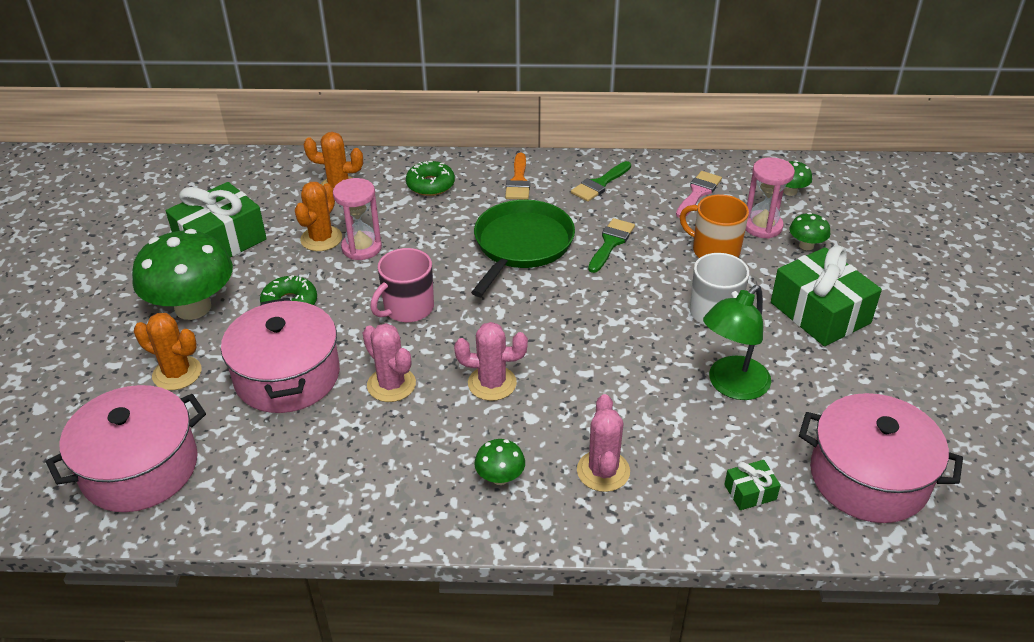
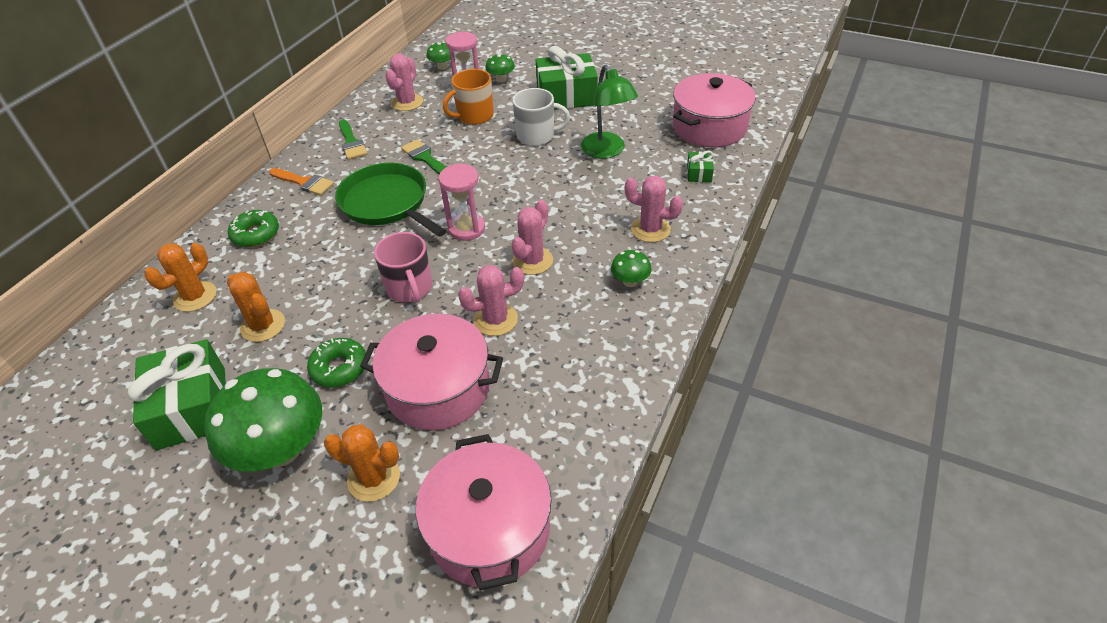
camera: 65 degrees left, 5 degrees up
(177, 373) = (374, 478): orange cactus -> orange cactus turned 60 degrees clockwise
(361, 248) = (303, 300): pink hourglass -> pink hourglass (466, 228)
(698, 193) = (407, 102): pink brush -> pink cactus

